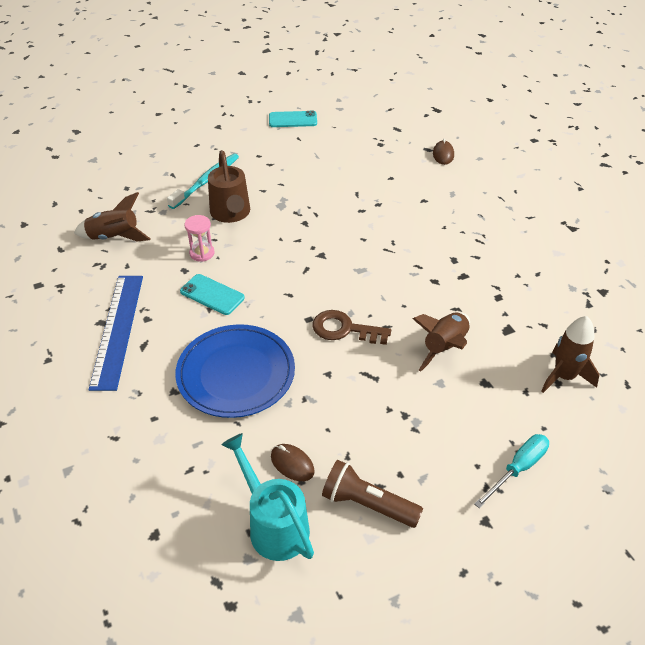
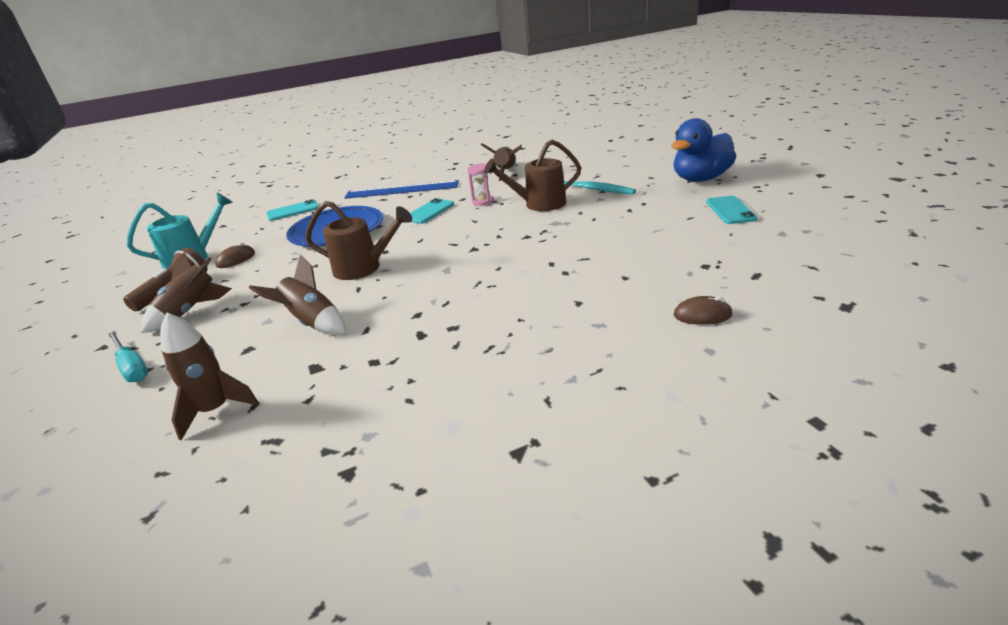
camera: 95 degrees right, 15 degrees down
(136, 446) = (293, 211): none -> turquoise phone
(218, 121) = (700, 179): none -> blue duck
(344, 329) = (364, 268): brown key -> brown watering can
(417, 462) = (190, 311): none -> brown rocket

